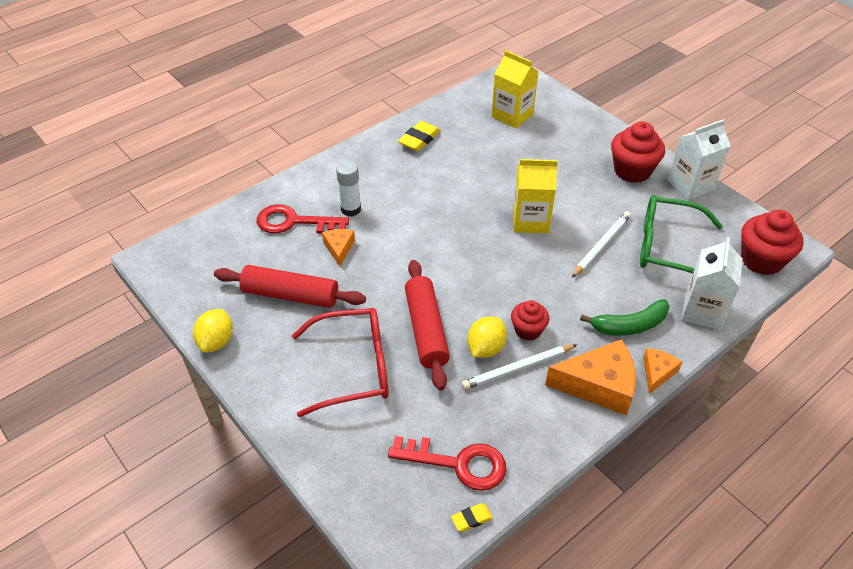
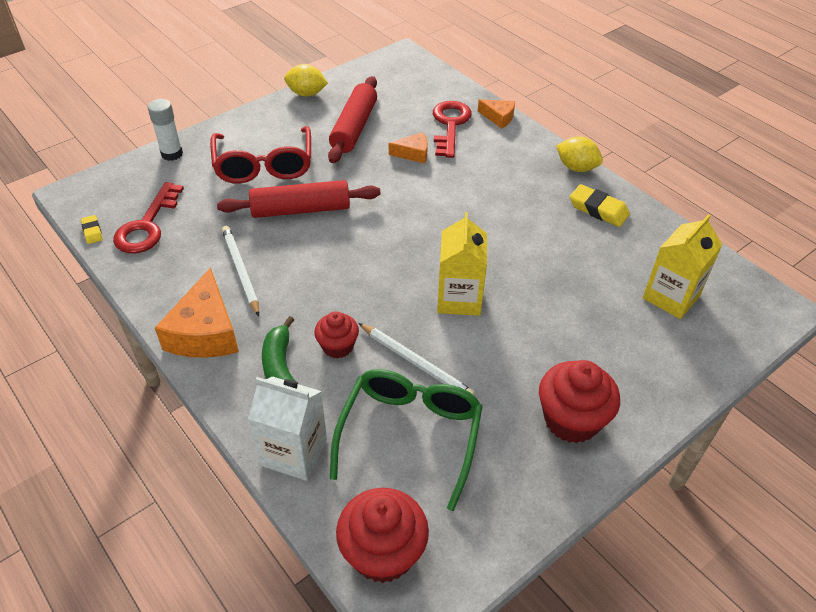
camera: 90 degrees right, 0 degrees up
(351, 209) = (470, 160): white glue stick -> white glue stick (172, 154)
(485, 348) = (270, 249): yellow lemon -> yellow lemon (576, 167)
(528, 330) = (289, 282): red cupcake -> red cupcake (337, 346)
(657, 373) = (209, 386): orange cheese -> orange cheese (498, 117)
(690, 185) = (547, 492): white carton -> none

